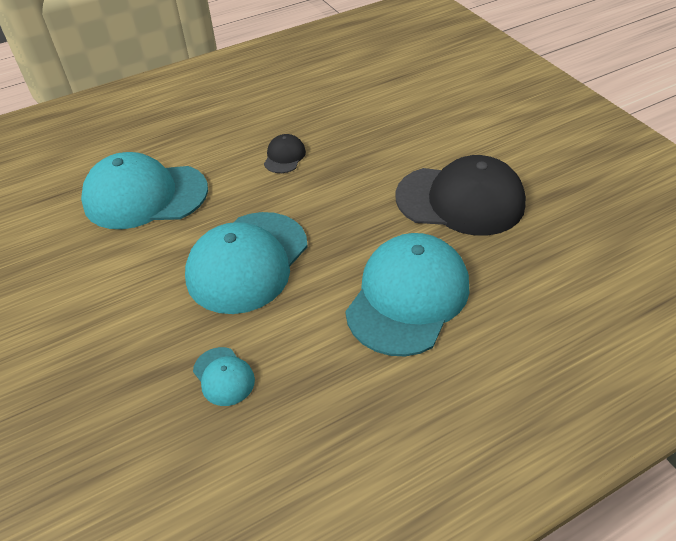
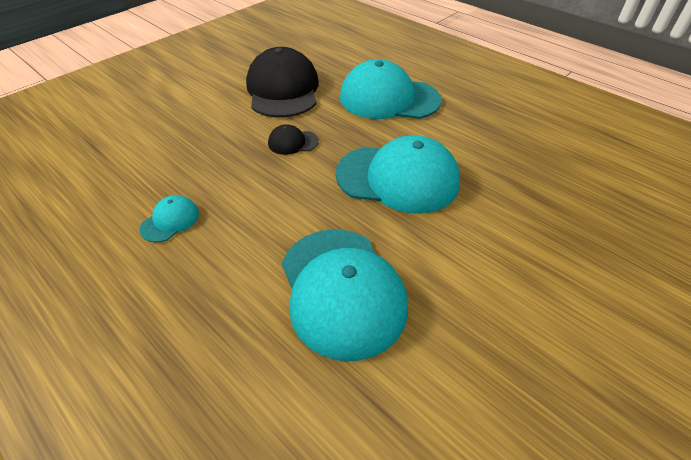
camera: 110 degrees left, 0 degrees up
(223, 376) = (507, 159): turquoise cap -> turquoise cap (170, 221)
(284, 156) = (244, 193): black cap -> black cap (293, 142)

